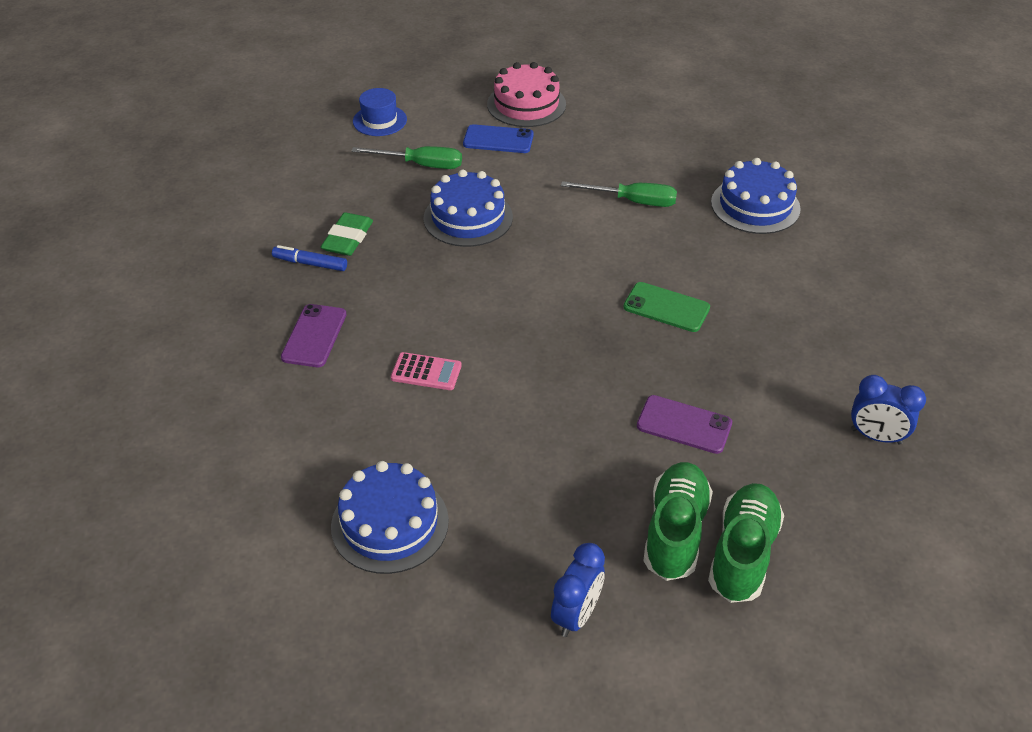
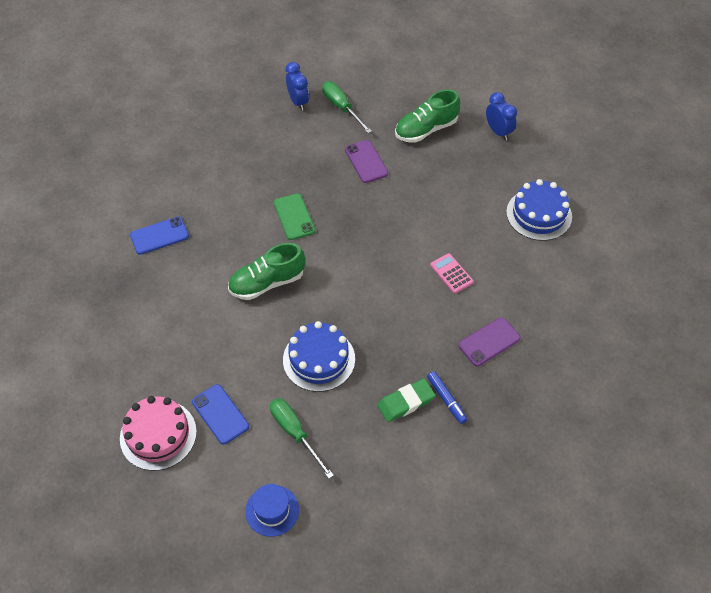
camera: 135 degrees left, 10 degrees up
(576, 615) = (498, 132): blue clock -> blue clock turned 75 degrees clockwise
(632, 201) = (215, 292): green screwdriver -> green screwdriver (341, 107)
(742, 553) = (411, 106): green shoe -> green shoe (267, 283)
(755, 205) = (159, 236): blue cake -> blue phone

